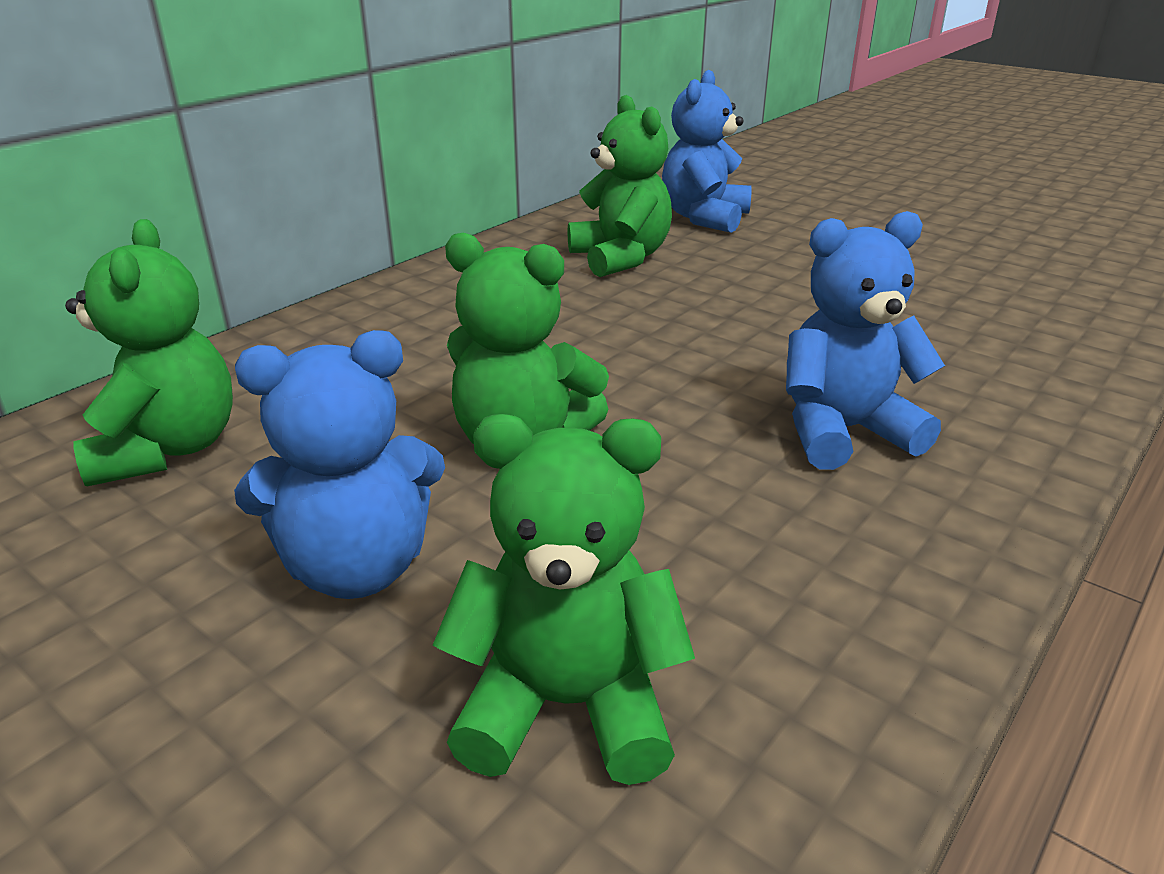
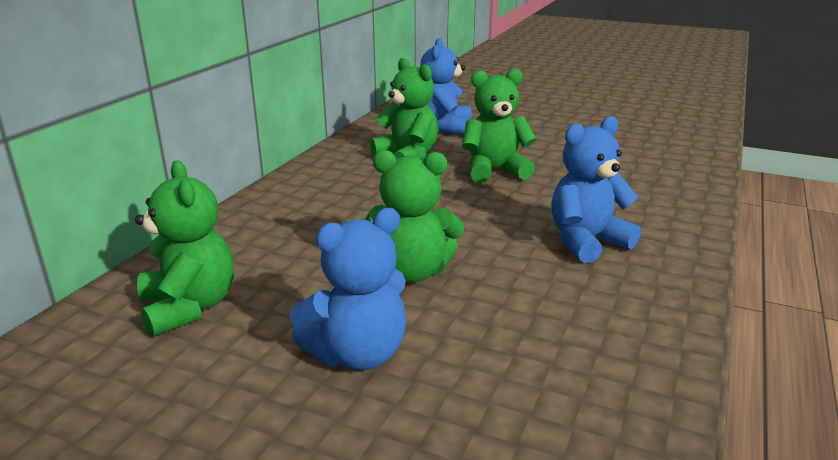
camera: 15 degrees left, 5 degrees down
(567, 705) = (517, 401): green teddy bear -> green teddy bear (494, 171)

